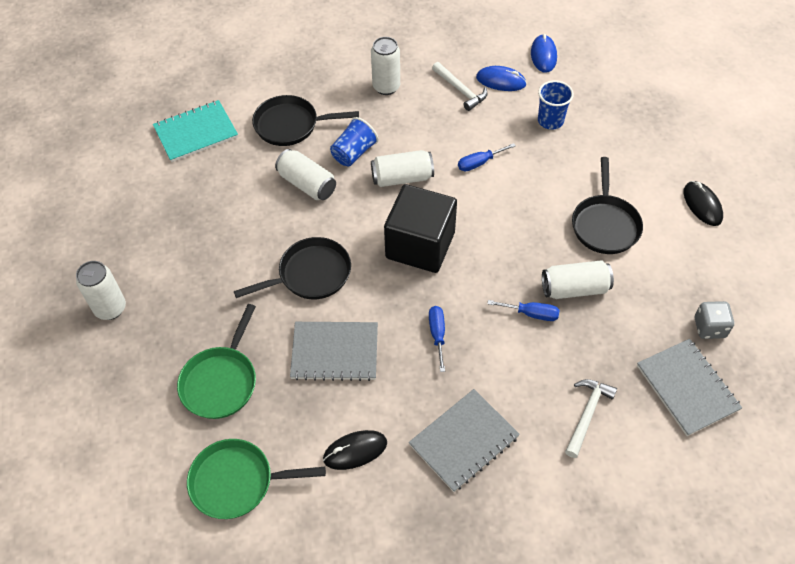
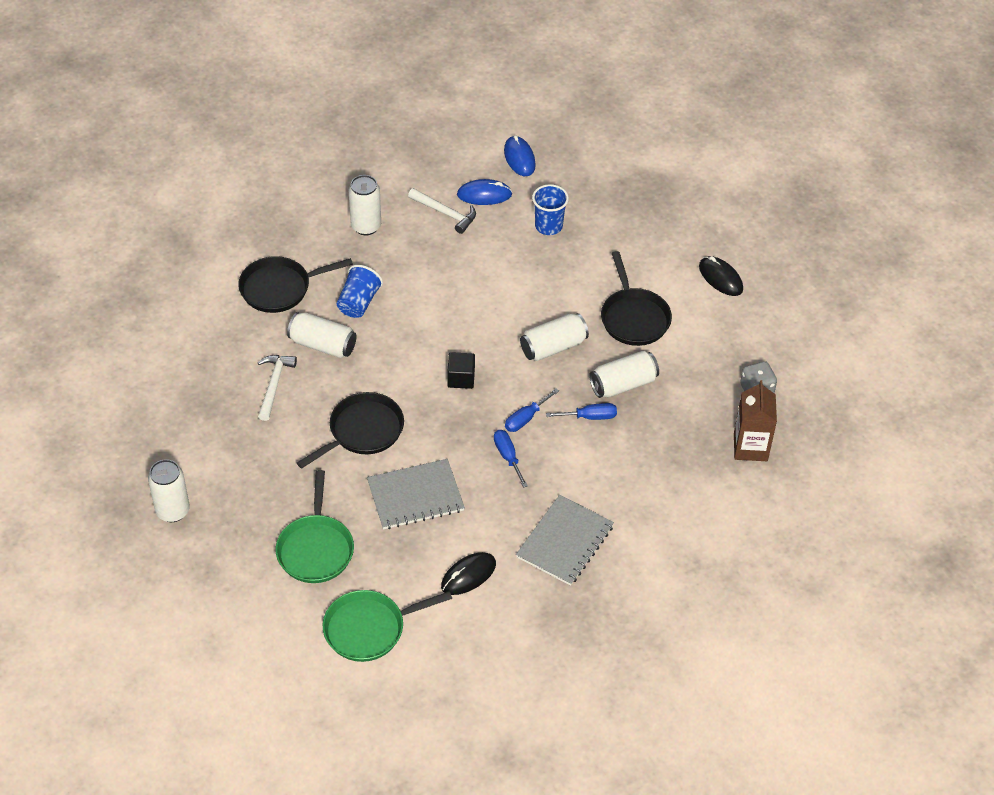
camera: 20 degrees left, 5 degrees down
(196, 132) = (180, 318): turquoise notebook -> none
(402, 178) = (418, 317): white can -> white can (553, 347)
(420, 245) = (461, 378): black cube -> black cube, size x0.45
(479, 163) = (491, 285): blue screwdriver -> blue screwdriver (525, 418)
(587, 414) = (668, 491): white hammer -> white hammer (274, 385)
(687, 387) = (750, 447): grey notebook -> brown carton

